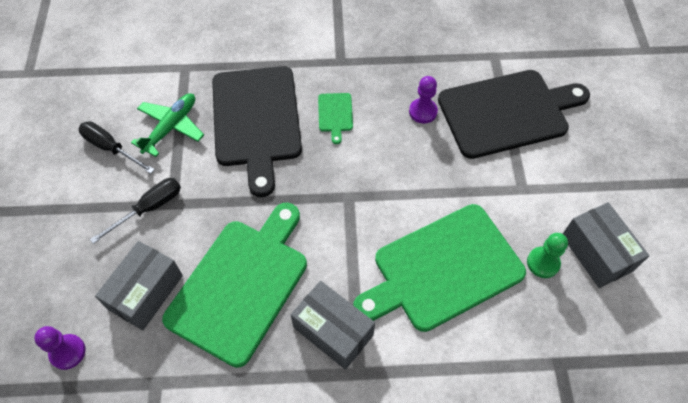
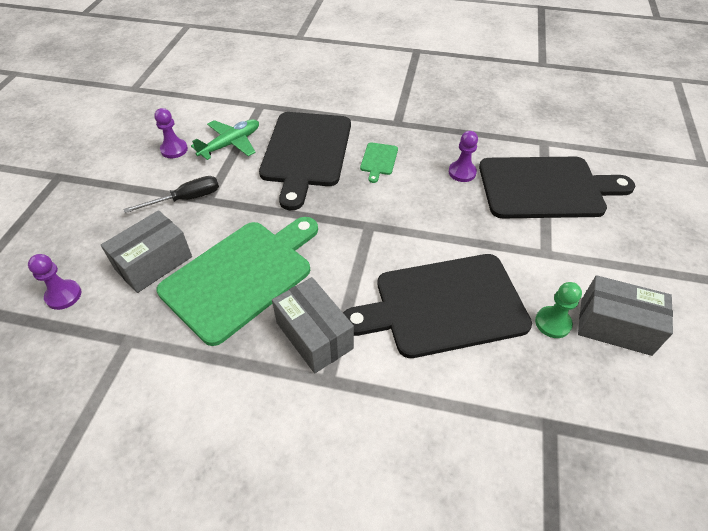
camera: 15 degrees right, 10 degrees down
(111, 148) = (174, 149): black screwdriver -> purple pawn
(442, 269) = (443, 305): green cutting board -> black cutting board
(596, 253) = (615, 326): grey box -> grey box turned 60 degrees counterclockwise

